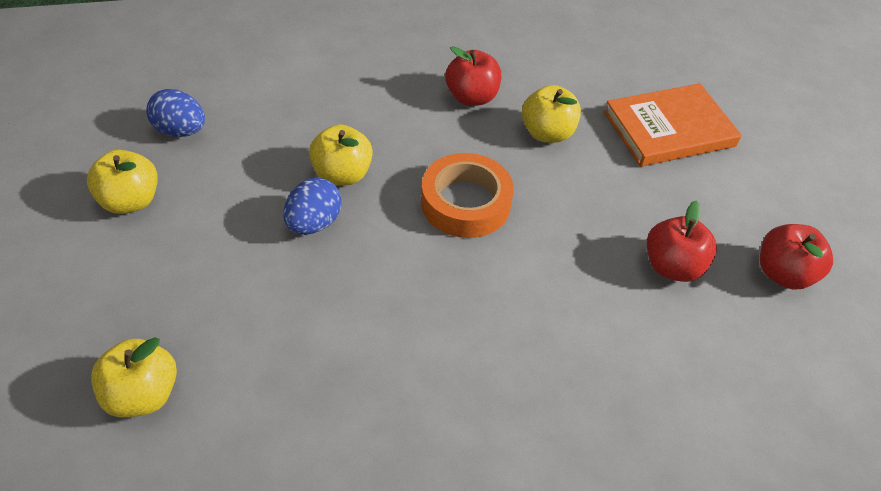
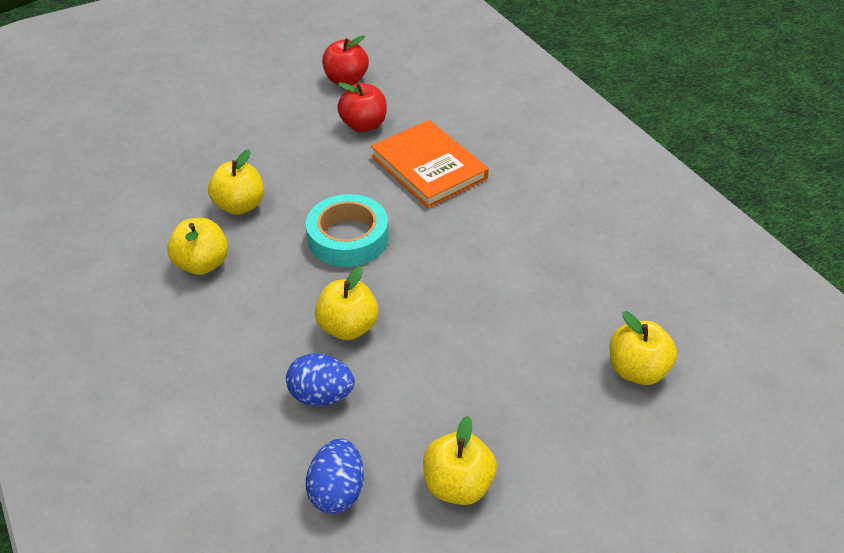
camera: 105 degrees left, 5 degrees down
(314, 223) = (416, 327): blue egg -> blue egg (321, 395)
(465, 203) = (348, 238): orange tape -> turquoise tape
(471, 97) = (202, 264): red apple -> yellow apple
(669, 129) = (210, 139): orange book -> orange book (428, 167)

